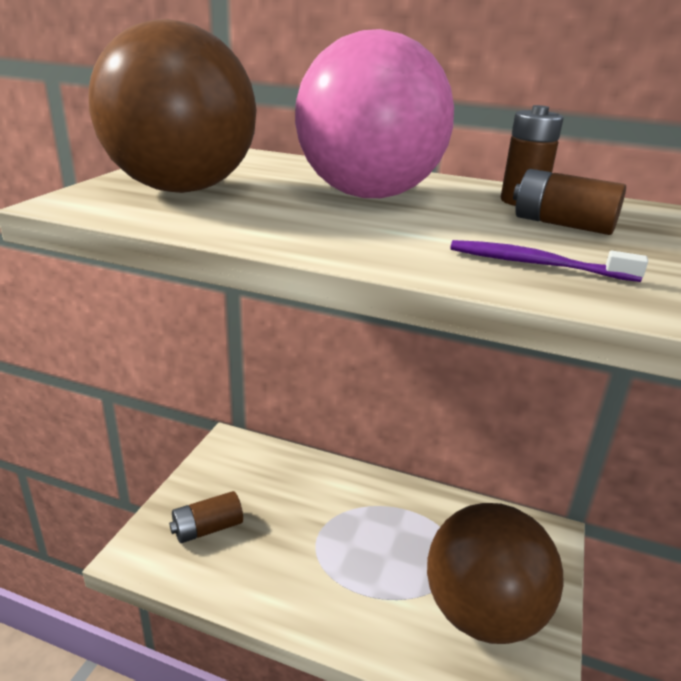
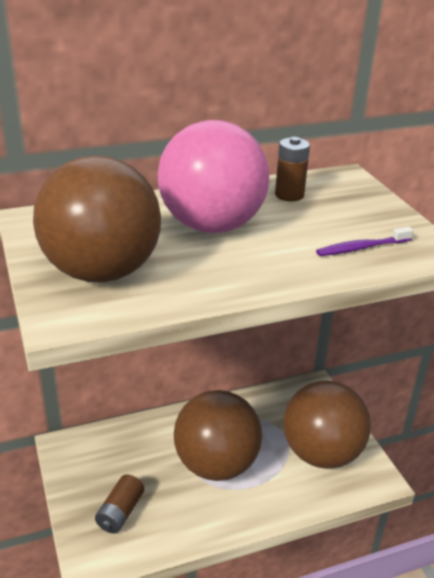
camera: 40 degrees left, 5 degrees up
(345, 545) = (216, 465): none -> brown ball
(562, 224) = (331, 209): brown battery -> none

